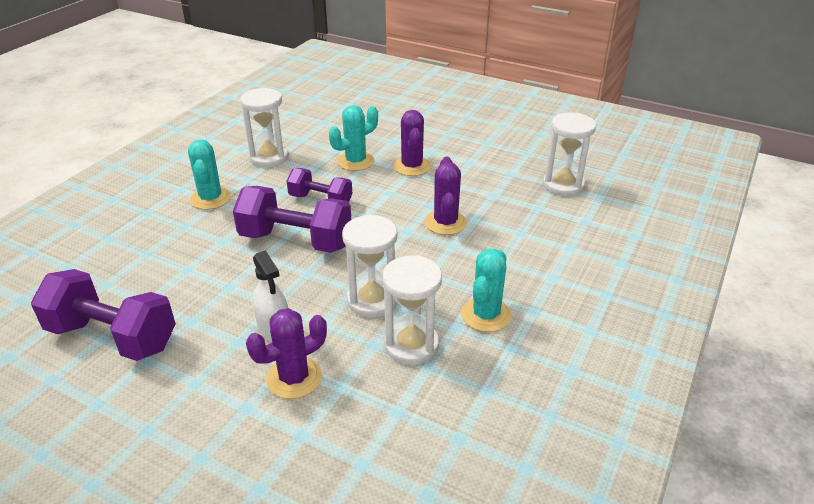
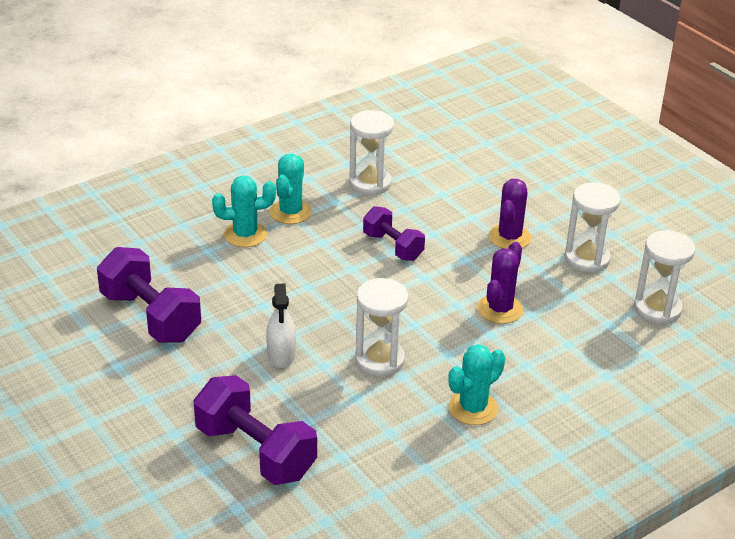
camera: 25 degrees right, 0 degrees up
(294, 378) = (275, 401): purple cactus -> none
(296, 240) = (345, 281): purple dumbbell -> purple dumbbell (255, 452)
(355, 161) = (454, 214): turquoise cactus -> turquoise cactus (245, 235)
(411, 345) = (388, 410): white hourglass -> white hourglass (587, 259)

